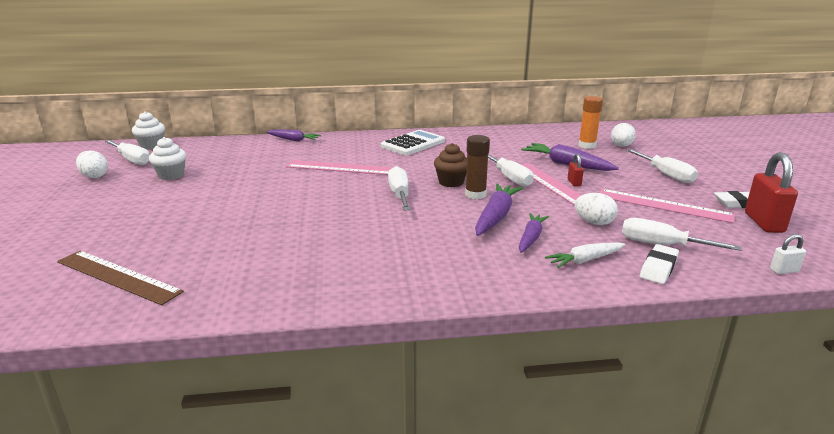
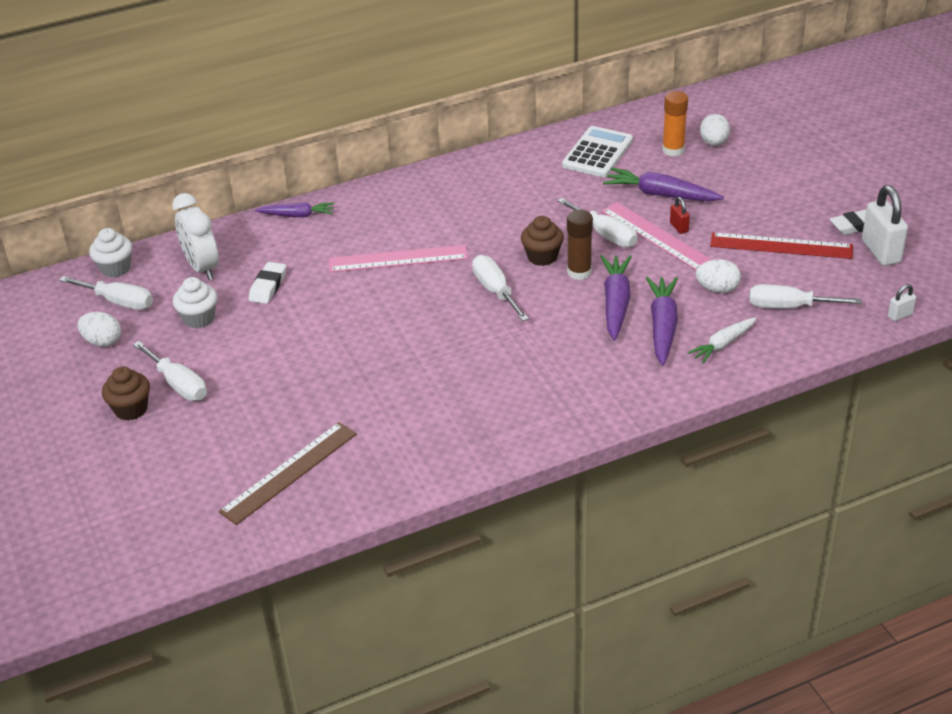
camera: 15 degrees left, 15 degrees up
(60, 213) = (131, 409): none -> brown cupcake
(118, 276) = (289, 472): brown ruler -> brown ruler turned 60 degrees counterclockwise
(205, 153) = (202, 267): none -> white clock
(413, 144) = (458, 191): white calculator -> white calculator (597, 153)
(531, 238) = (662, 326): purple carrot -> purple carrot, size x1.53
(658, 268) = (791, 339): white eraser -> white eraser (268, 286)
(663, 205) = (781, 246): pink ruler -> red ruler
(666, 175) = (775, 190): white screwdriver -> white screwdriver (178, 384)
(763, 223) = (880, 251): red padlock -> white padlock

